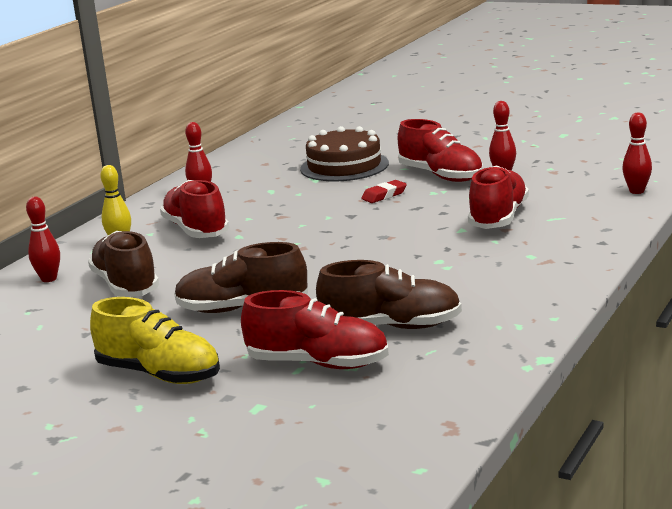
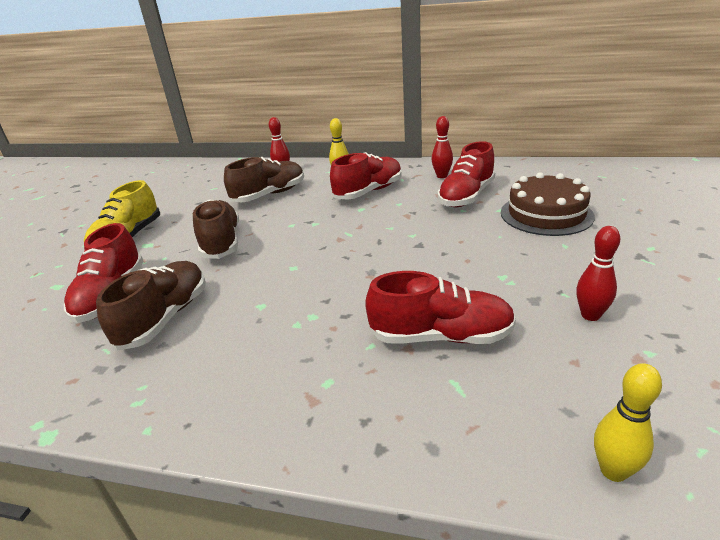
camera: 75 degrees right, 10 degrees up
(384, 195) = (478, 250): red eraser -> none
(391, 327) = (165, 318): brown shoe -> brown shoe turned 150 degrees counterclockwise
(441, 176) = (556, 272): red shoe -> red shoe (466, 196)
(636, 191) = (613, 471): red bowling pin -> yellow bowling pin

